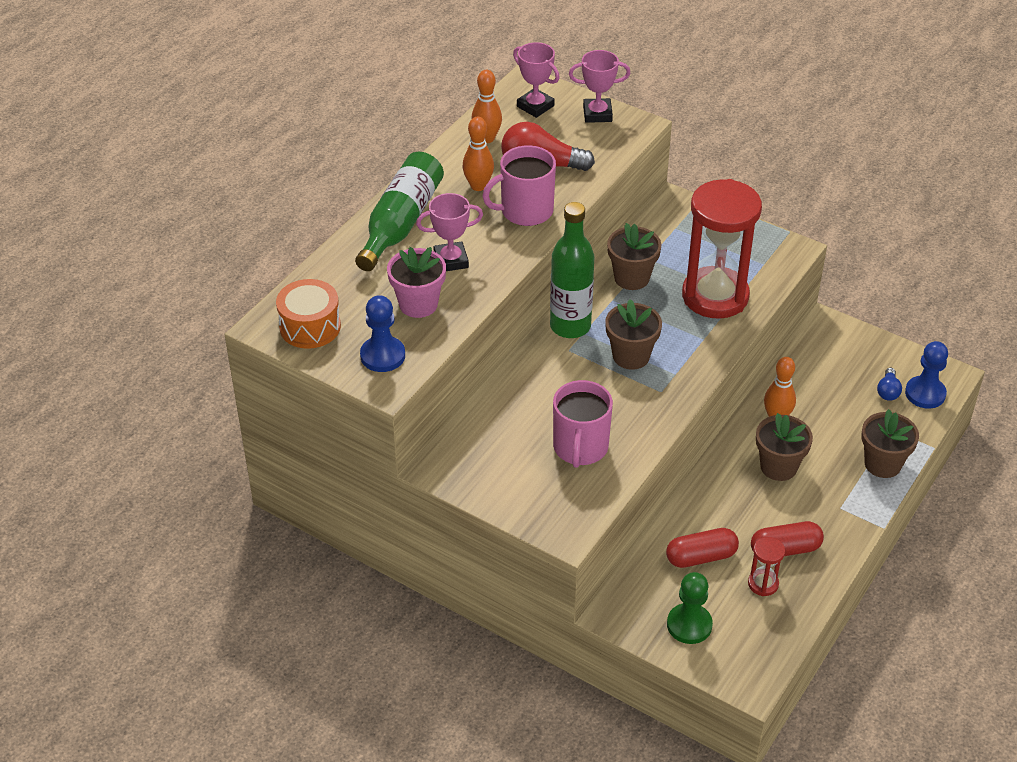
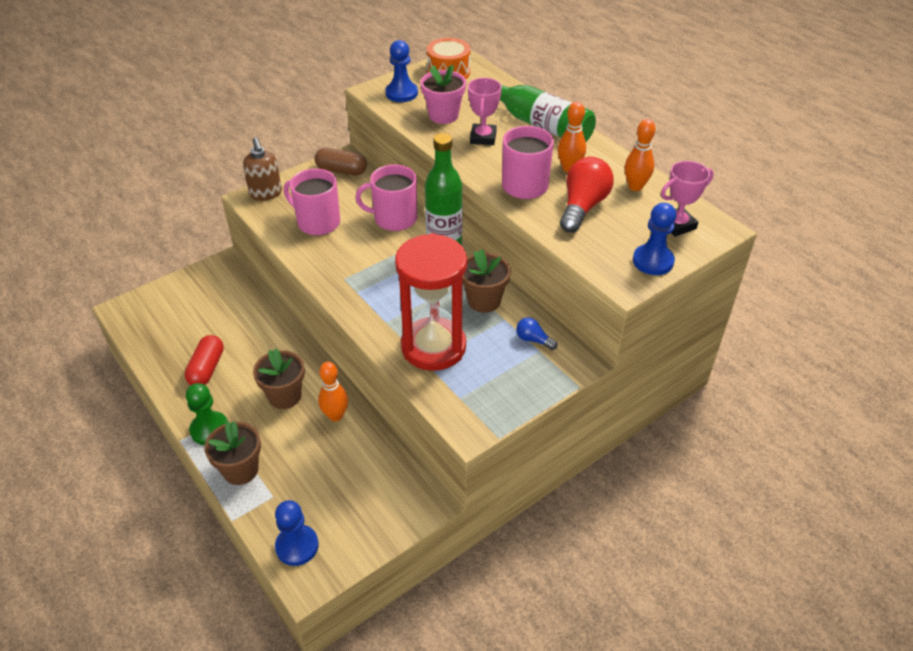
camera: 110 degrees right, 0 degrees up
(466, 462) = (341, 170): none -> brown capsule
(538, 382) = (394, 219): none -> pink mug
(550, 520) = (266, 193): none -> brown soap dispenser
(597, 114) = (653, 261): pink trophy -> blue pawn
(631, 356) = (391, 273): brown flower pot -> none
(689, 625) = (188, 295): green pawn -> green pawn (210, 429)
(701, 557) = (236, 320): red capsule -> none
(763, 584) = (188, 345): red hourglass -> none
(888, 391) = (318, 515): blue light bulb -> blue light bulb (533, 340)

